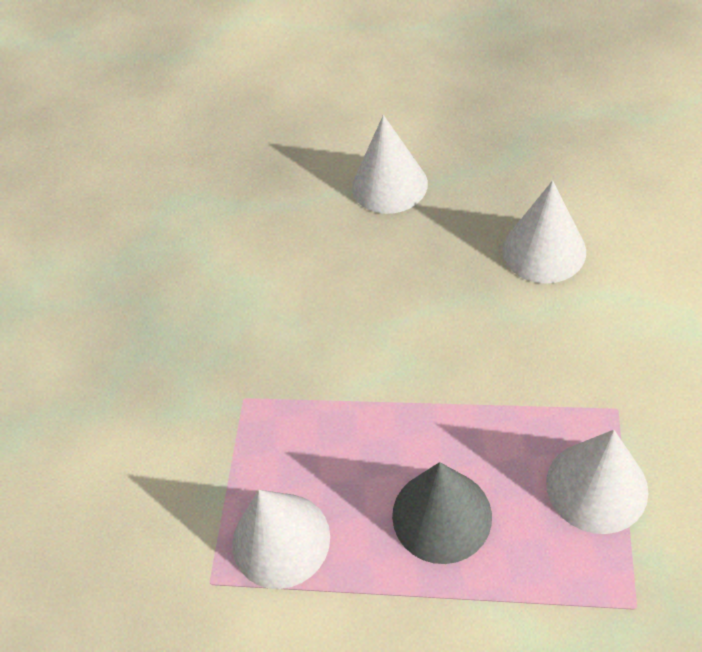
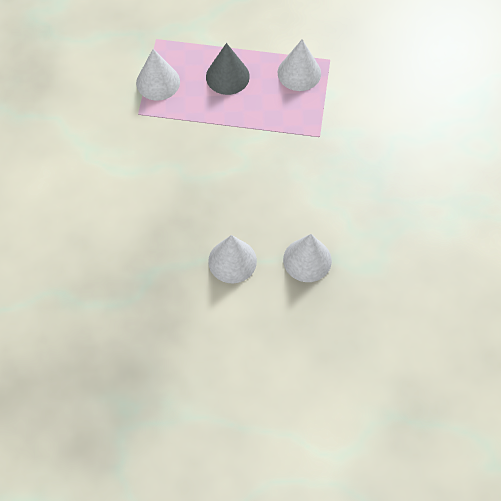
camera: 175 degrees right, 10 degrees up
(544, 250) = (149, 202): white cone -> white cone (307, 260)

